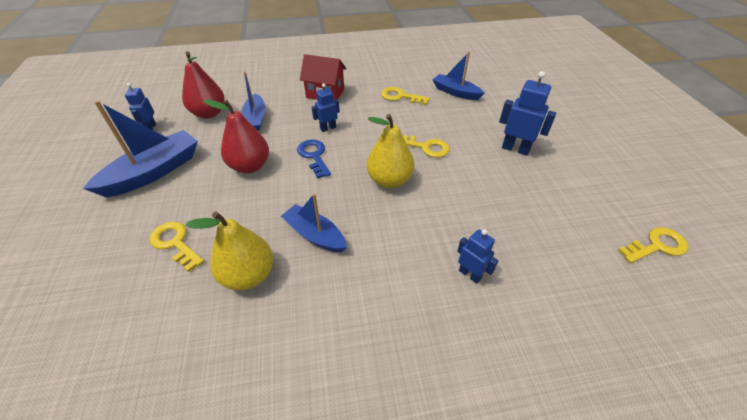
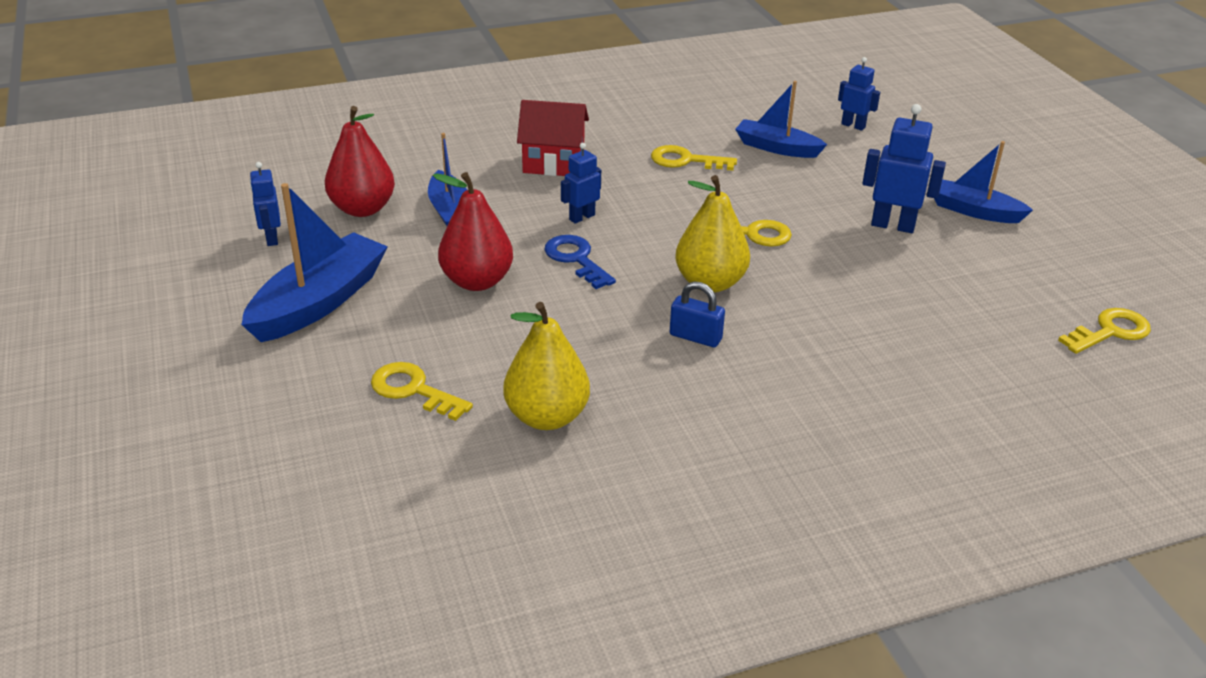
camera: 10 degrees left, 10 degrees down
(315, 235) = (623, 361): blue boat -> blue boat (974, 211)
(367, 220) = (695, 337): none -> blue padlock
(470, 274) = (862, 386): blue robot -> blue robot (853, 125)

